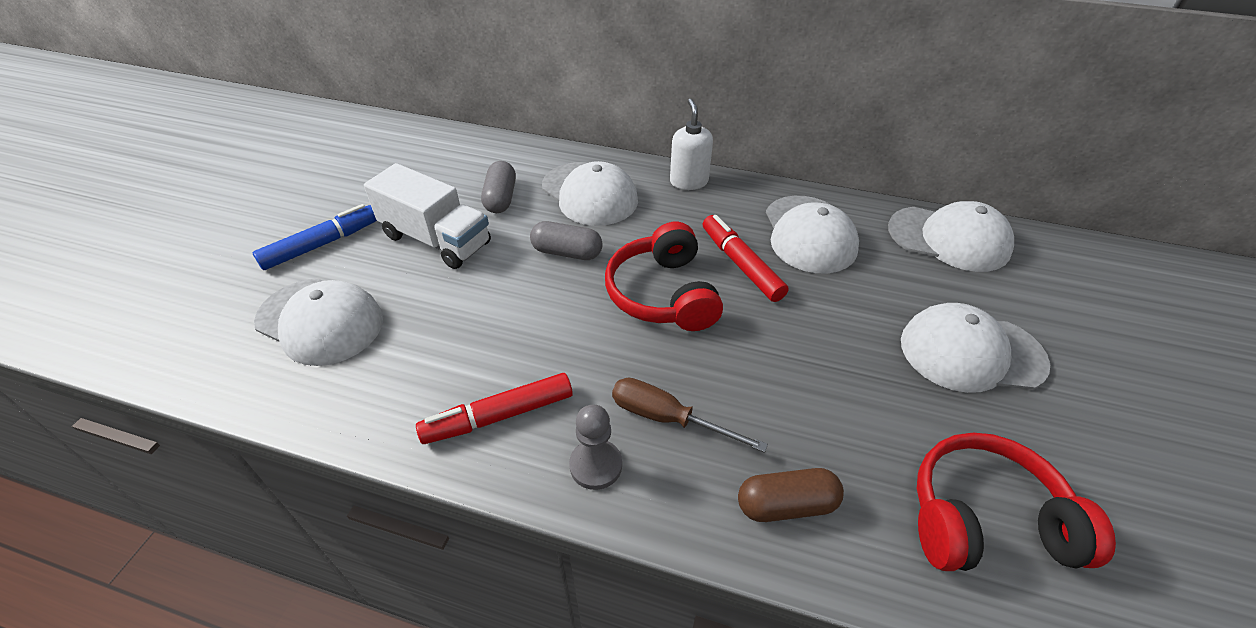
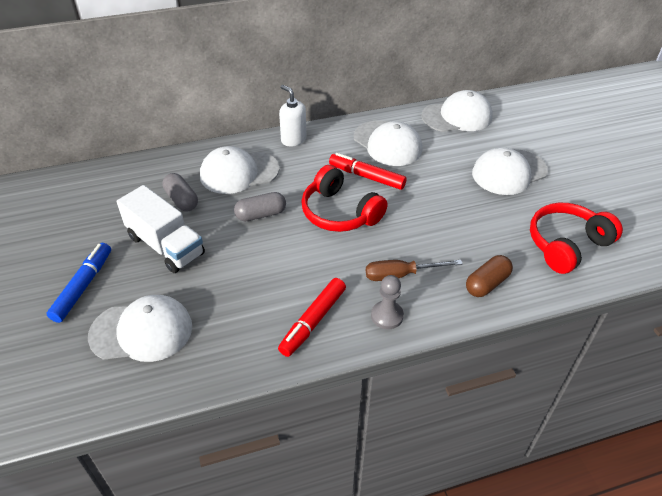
camera: 35 degrees left, 0 degrees up
(436, 240) = (165, 245): white truck -> white truck turned 45 degrees clockwise
(589, 194) = (239, 172): white cap -> white cap turned 150 degrees clockwise

